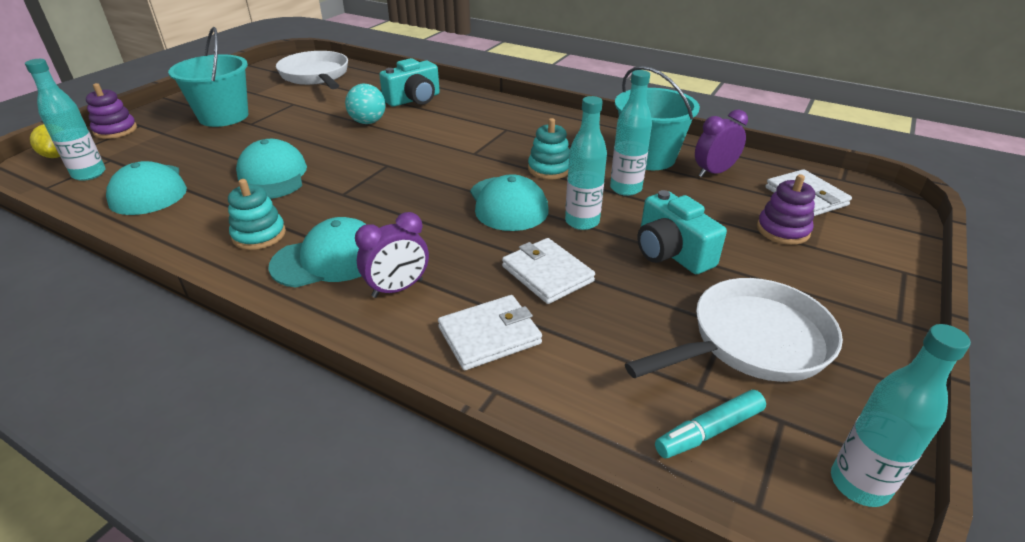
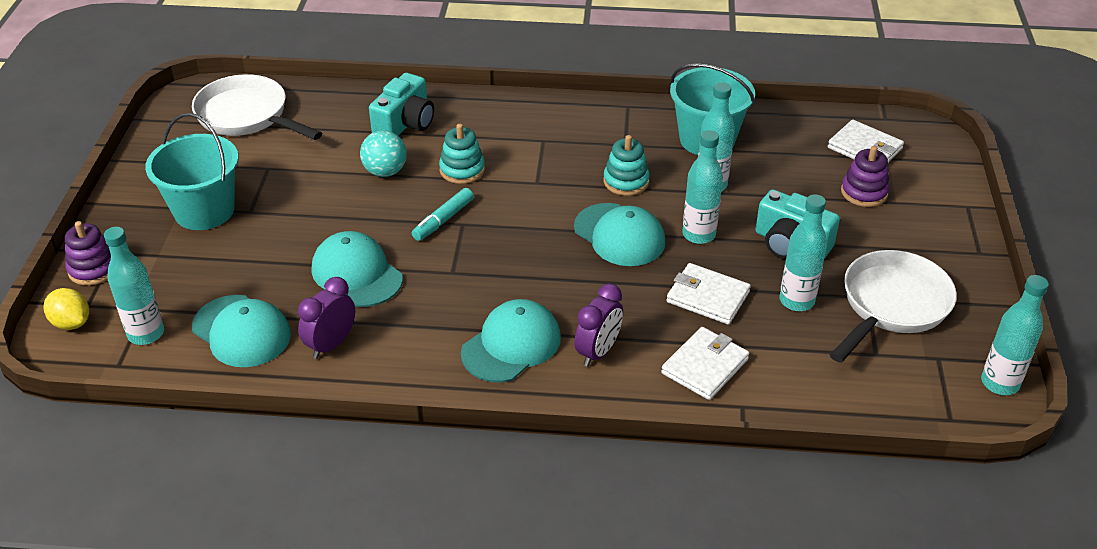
camera: 25 degrees left, 5 degrees up
(259, 235) = (420, 343): turquoise stacking toy -> turquoise stacking toy (462, 170)
(640, 304) = (796, 301): none -> turquoise bottle
(708, 431) = (898, 382): turquoise marker -> turquoise marker (443, 220)
(714, 172) = (775, 142): purple clock -> purple clock (331, 344)

